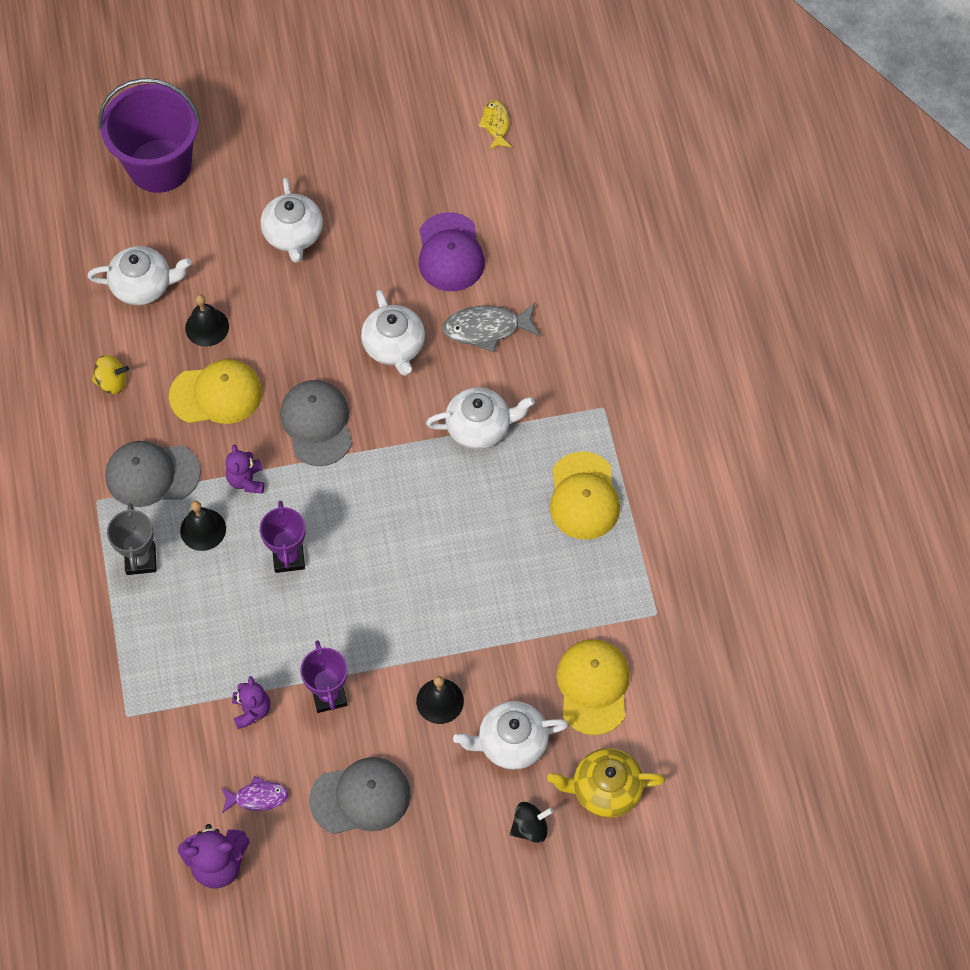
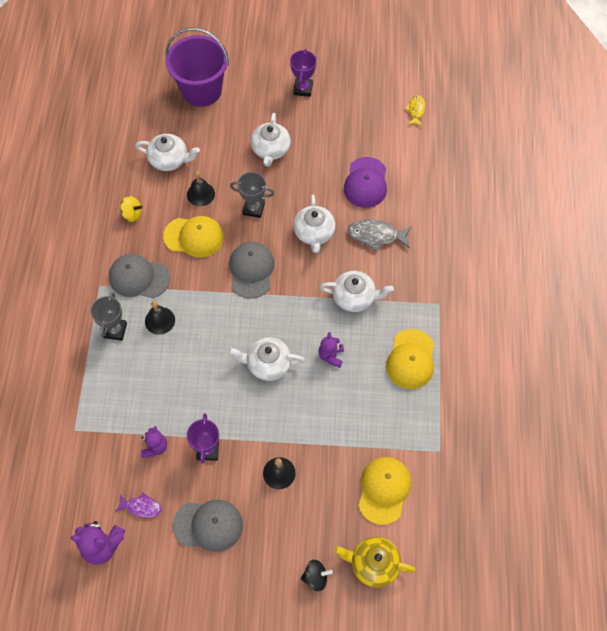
camera: 15 degrees right, 0 degrees up
(246, 480) = (196, 296): purple teddy bear -> purple teddy bear (331, 356)
(288, 557) = (208, 352): purple trophy -> purple trophy (303, 89)
(293, 330) = (253, 208): none -> grey trophy
(511, 742) = (318, 514): white teapot -> white teapot (268, 364)

